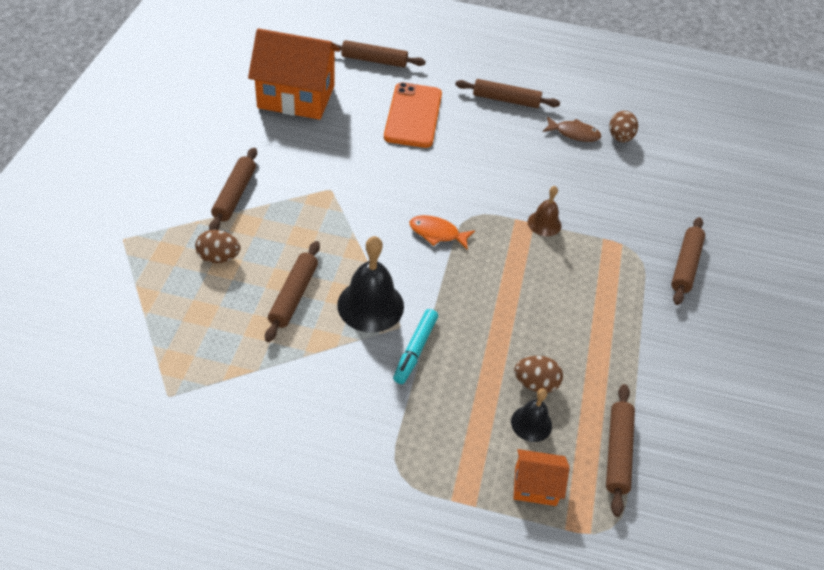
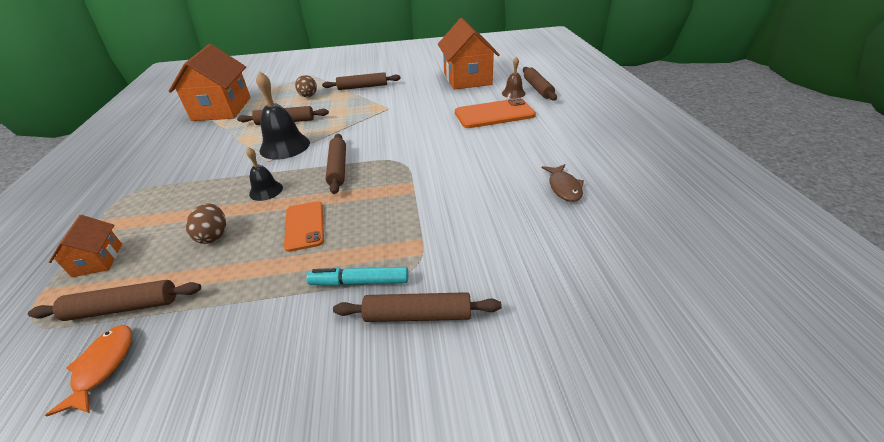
camera: 75 degrees right, 10 degrees down
(179, 367) = (222, 109): none -> orange house
(415, 350) = (245, 172): turquoise marker -> turquoise marker (359, 282)
(437, 233) = (370, 152): orange fish -> orange fish (103, 366)
(506, 100) = (565, 143): brown rolling pin -> brown rolling pin (338, 168)
(531, 423) = (168, 243): black bell -> black bell (266, 190)
(544, 223) = (417, 198): brown bell -> brown bell (513, 93)
(551, 311) = (304, 226): none -> orange phone
(620, 138) = (594, 218): brown egg -> none

